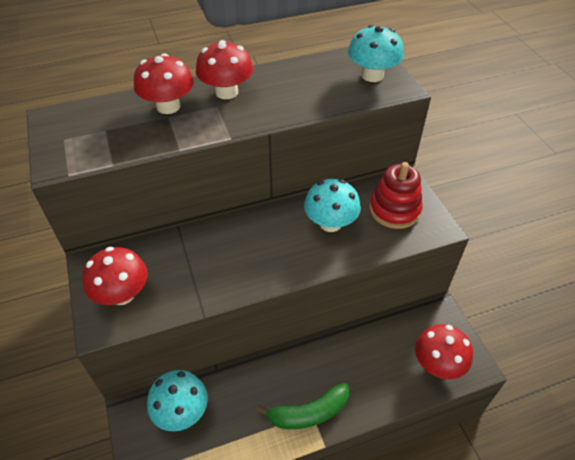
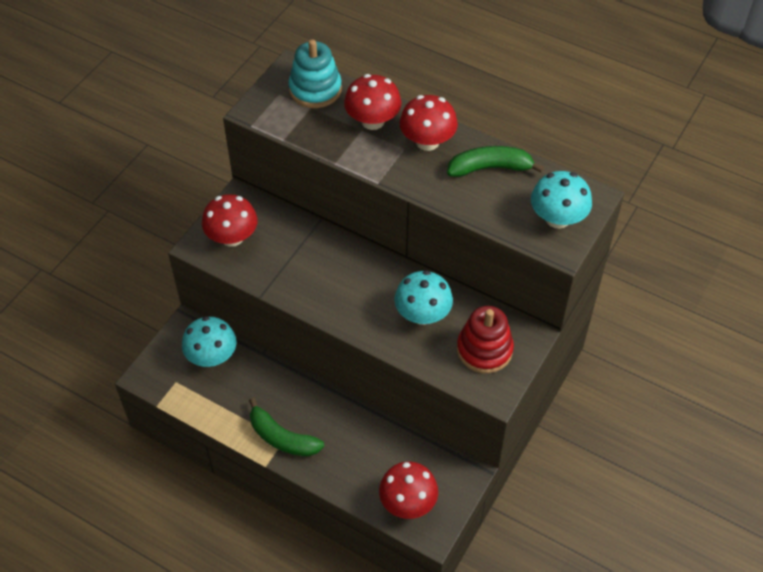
camera: 50 degrees right, 5 degrees up
(92, 117) = (315, 89): none -> turquoise stacking toy
(290, 78) = (490, 168): none -> green banana

